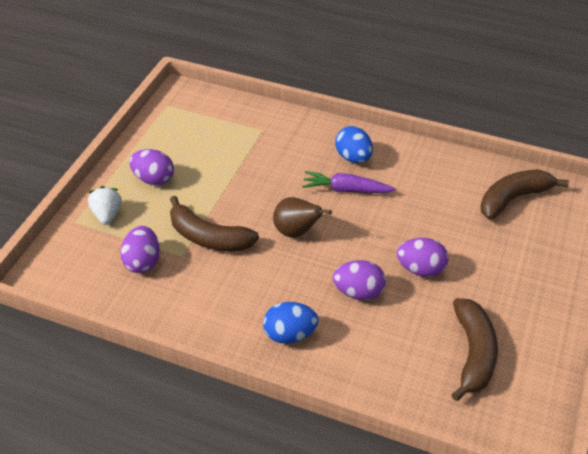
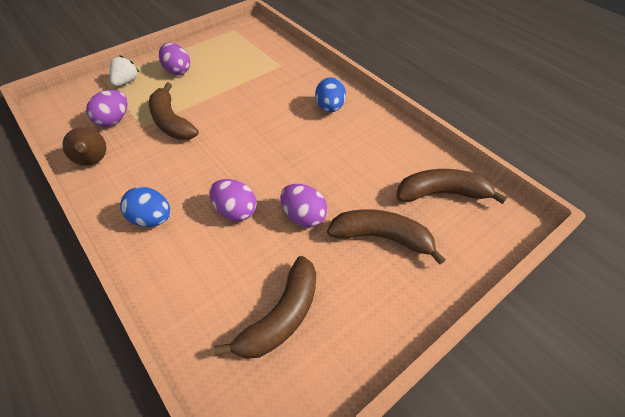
camera: 30 degrees right, 5 degrees up
(296, 232) = (234, 144): brown pear -> brown pear (93, 161)
(346, 190) = (302, 128): purple carrot -> none
(496, 257) = (382, 237): none -> brown banana

